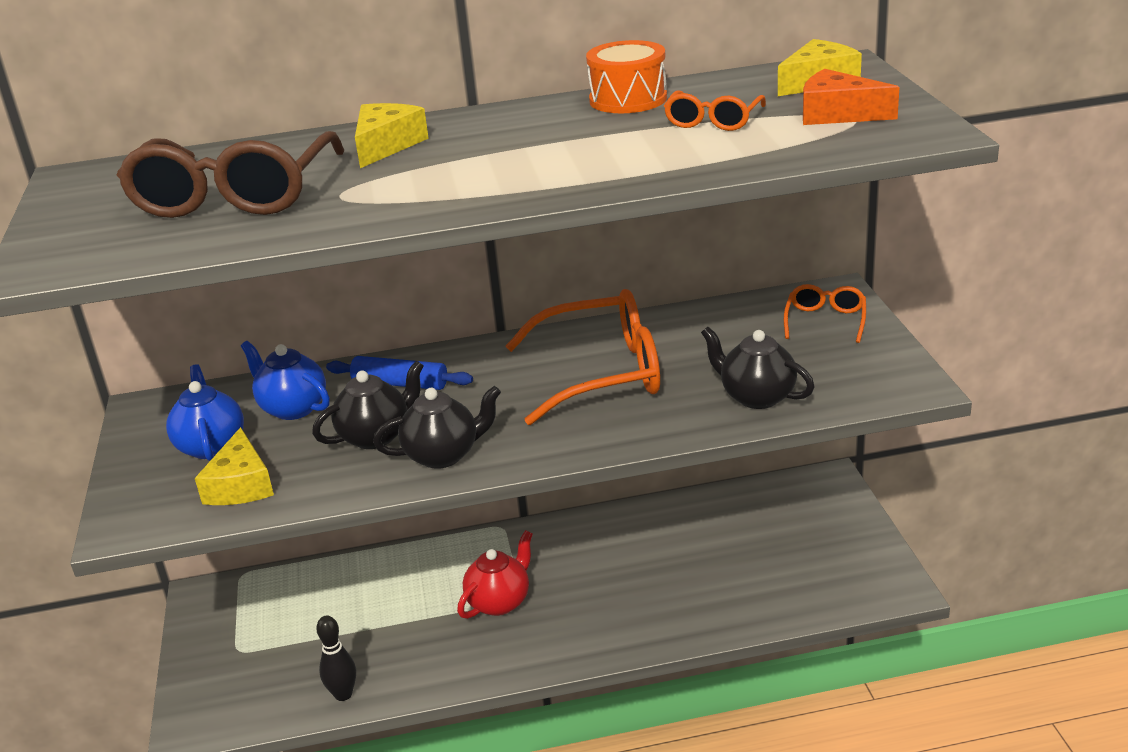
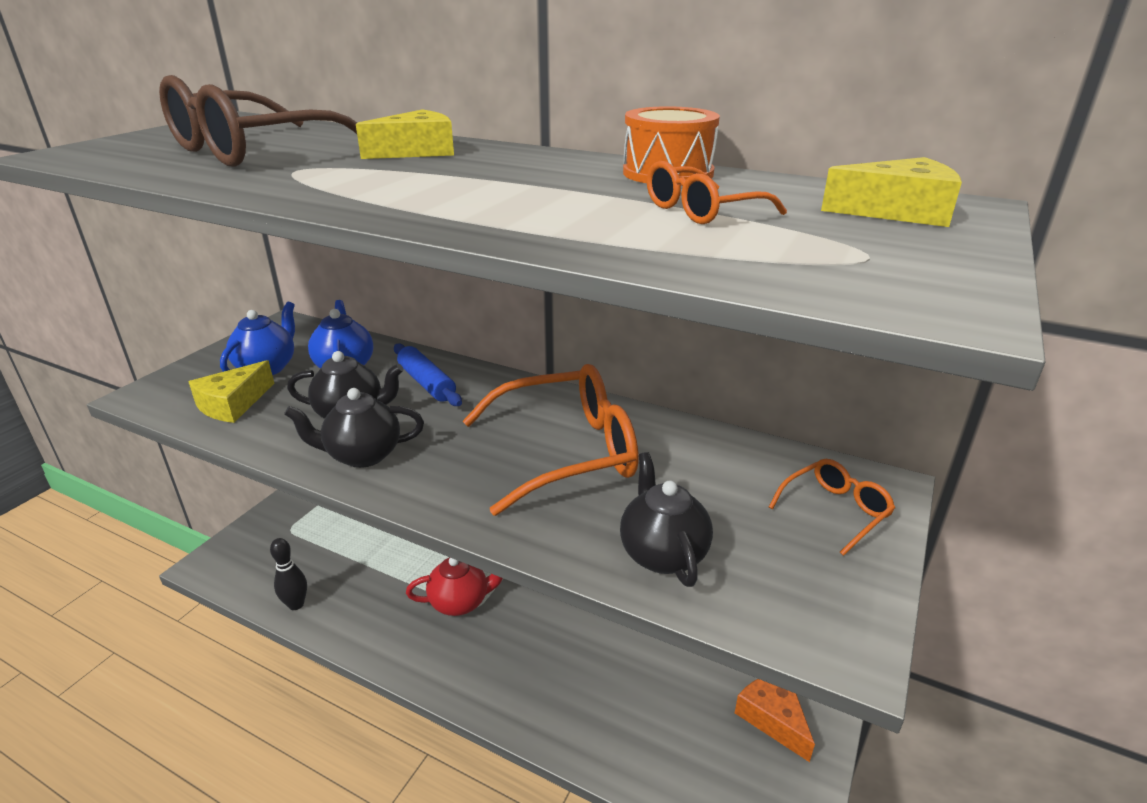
camera: 35 degrees right, 0 degrees up
(443, 455) = (362, 455): black teapot -> black teapot turned 150 degrees clockwise
(602, 373) = (567, 452): orange glasses -> orange glasses turned 45 degrees counterclockwise
(838, 114) = (856, 246): orange cheese -> orange cheese (773, 718)

